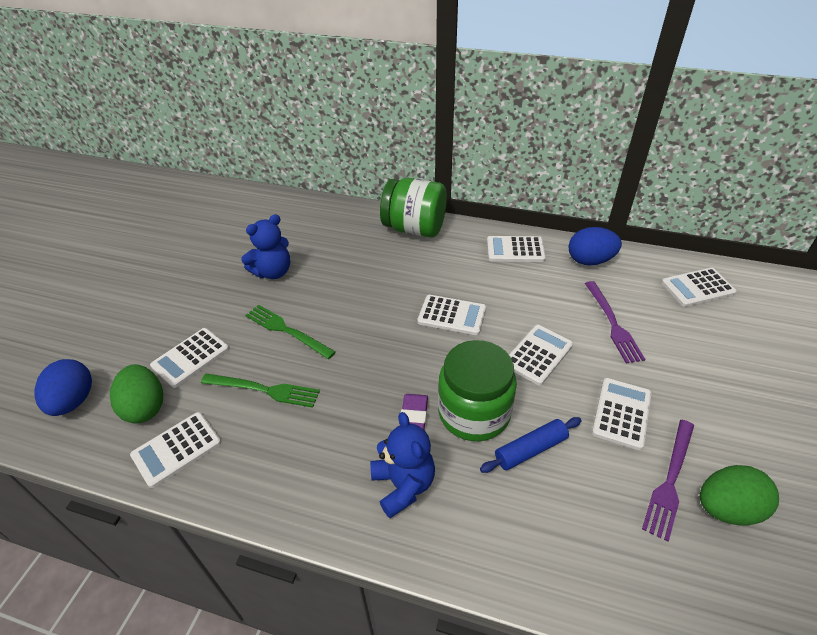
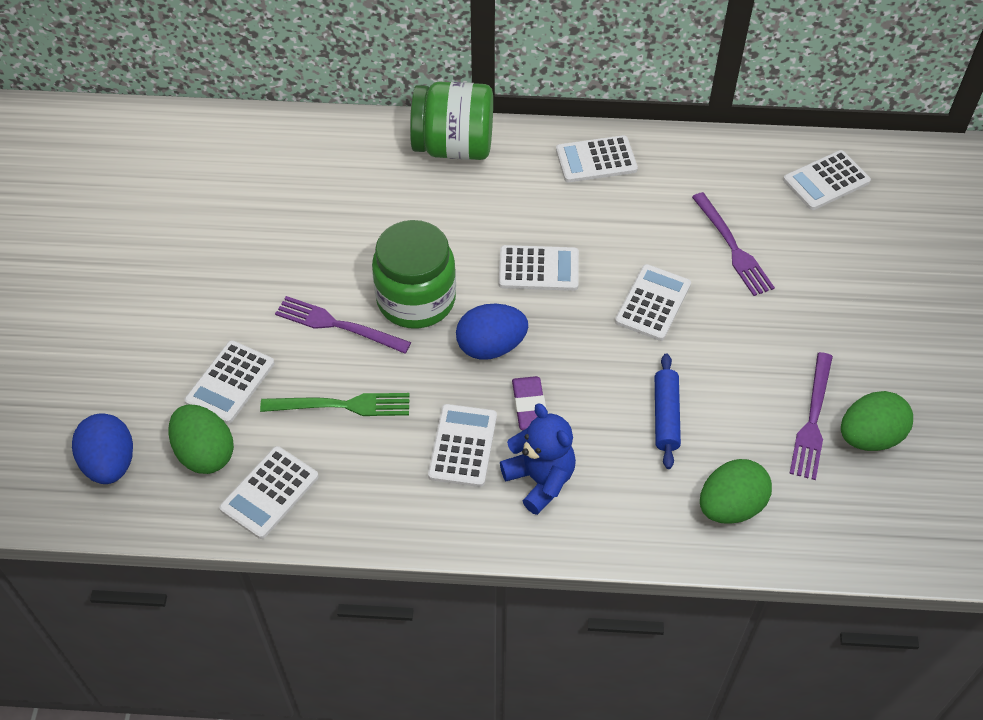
camera: 15 degrees left, 10 degrees up
(273, 272) = (284, 245): blue teddy bear -> none
(287, 330) = (338, 325): green fork -> purple fork
(474, 413) = (595, 386): green jar -> green jar (416, 299)
(530, 450) = (666, 416): blue rolling pin -> blue rolling pin turned 45 degrees counterclockwise
(577, 550) = (730, 506): none -> green egg
(590, 261) = (693, 162): blue egg -> blue egg (491, 347)
(621, 413) = (756, 357): white calculator -> white calculator (463, 446)

